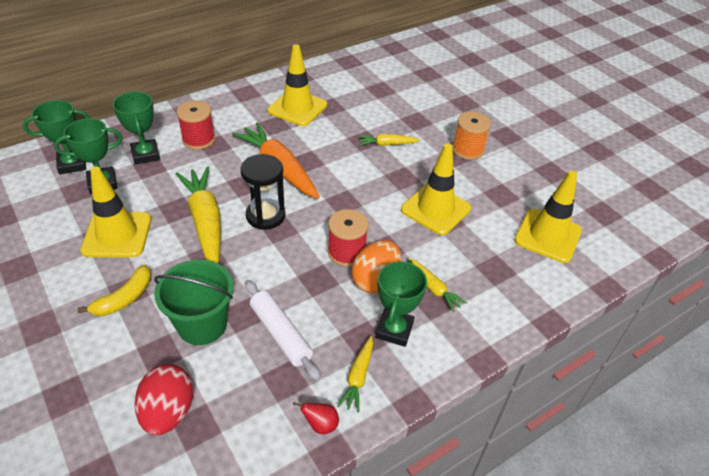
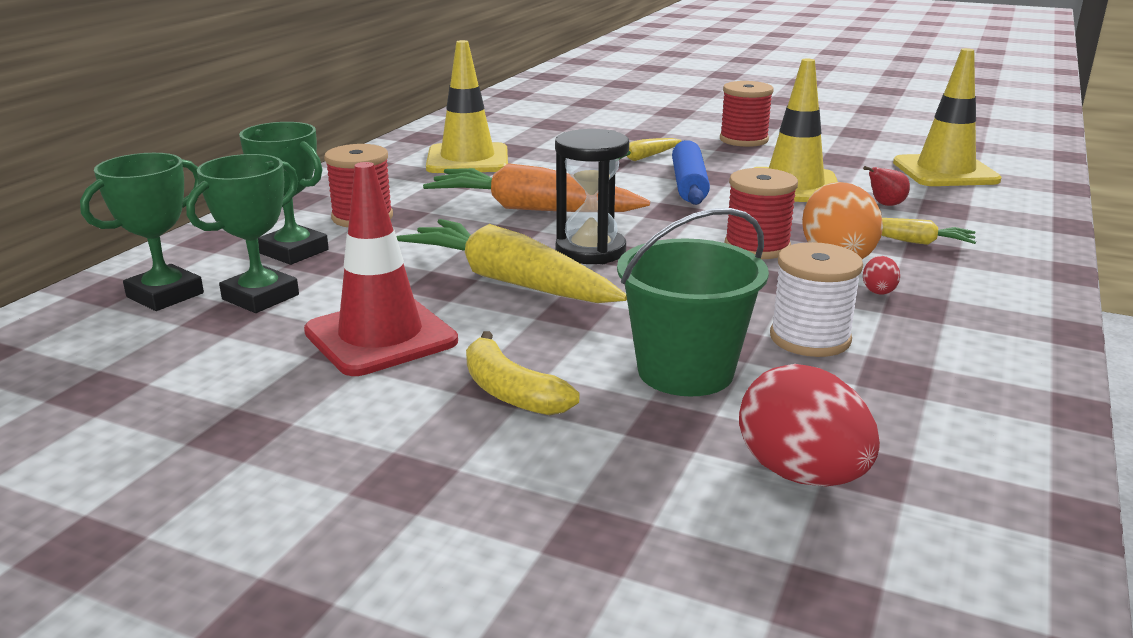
camera: 30 degrees left, 20 degrees down
(117, 235) = (381, 336): yellow traffic cone -> red traffic cone
(124, 298) = (511, 392): yellow banana -> yellow banana turned 135 degrees clockwise
(281, 334) = (810, 338): white rolling pin -> white spool
(320, 425) = (1017, 393): red pear -> red pear (885, 205)
(358, 377) = (975, 336): yellow carrot -> none
(359, 318) = (878, 291): none -> red egg
(381, 181) = (689, 184): none -> blue rolling pin
(394, 330) = (935, 285): green trophy -> none
(467, 150) = (743, 140): orange spool -> red spool

